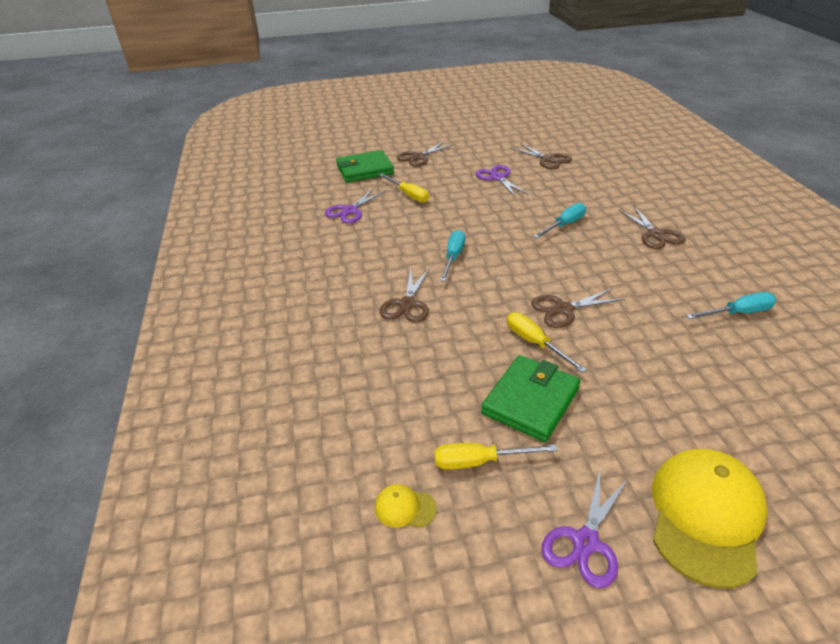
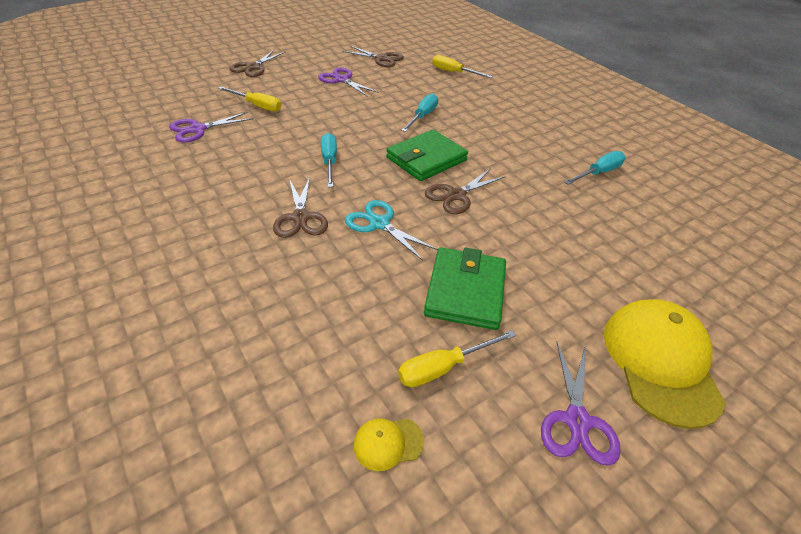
camera: 25 degrees left, 5 degrees up
(350, 211) = (198, 129): purple scissors -> purple scissors turned 45 degrees clockwise
(365, 170) = (198, 85): green wallet -> green wallet (426, 159)
(475, 323) = (379, 224): none -> turquoise scissors
(535, 343) = (444, 233): yellow screwdriver -> yellow screwdriver (454, 72)
(655, 235) = (504, 115): brown scissors -> none

